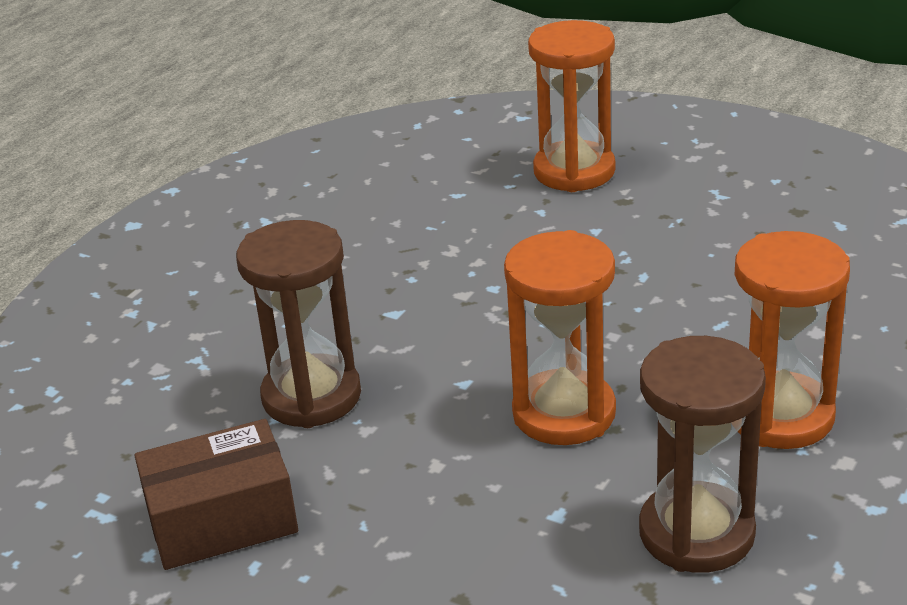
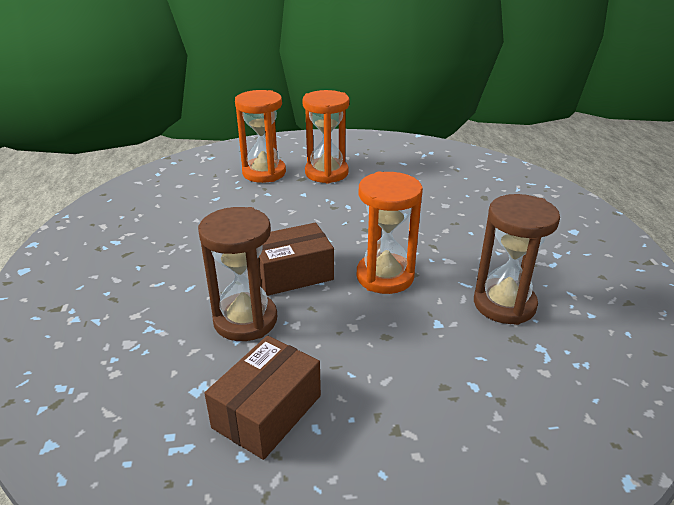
camera: 40 degrees left, 0 degrees up
(438, 355) = (292, 273): none -> brown box
(780, 416) = (474, 242): orange hourglass -> orange hourglass (326, 173)

